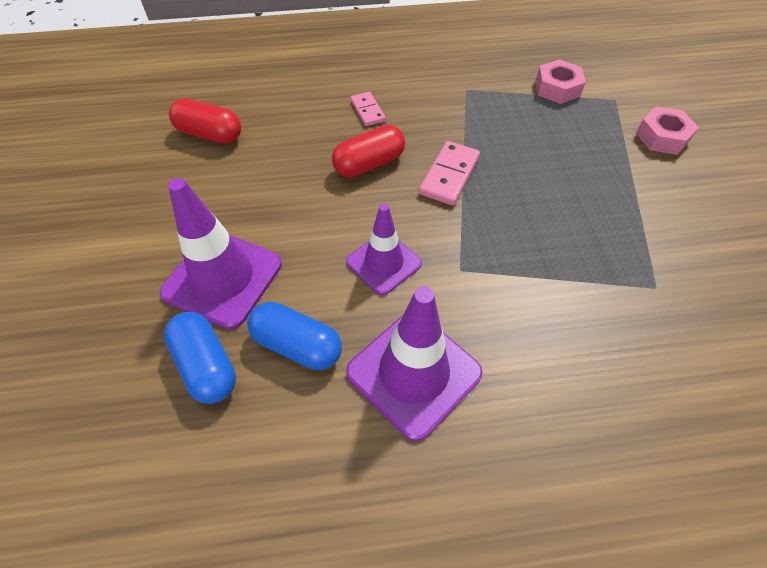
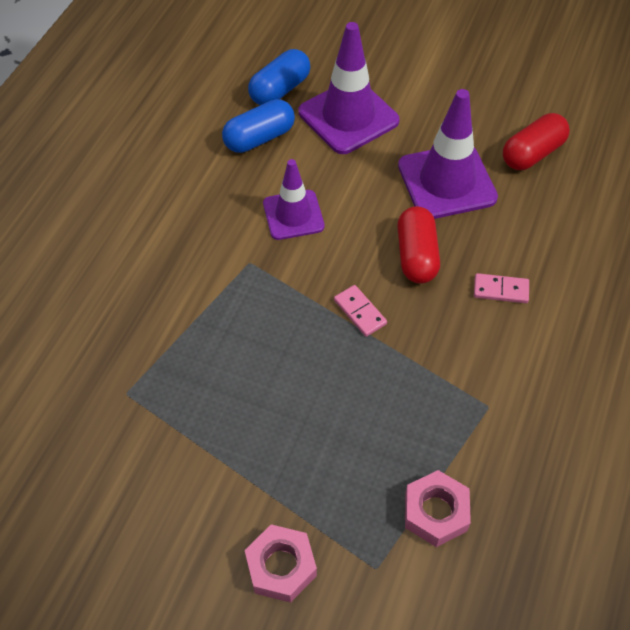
camera: 120 degrees right, 0 degrees up
(206, 365) = (280, 90): blue capsule -> blue capsule turned 45 degrees counterclockwise
(414, 372) = (189, 190): purple traffic cone -> purple traffic cone (446, 182)
(449, 175) = (360, 312): pink domino -> pink domino, size x0.64

